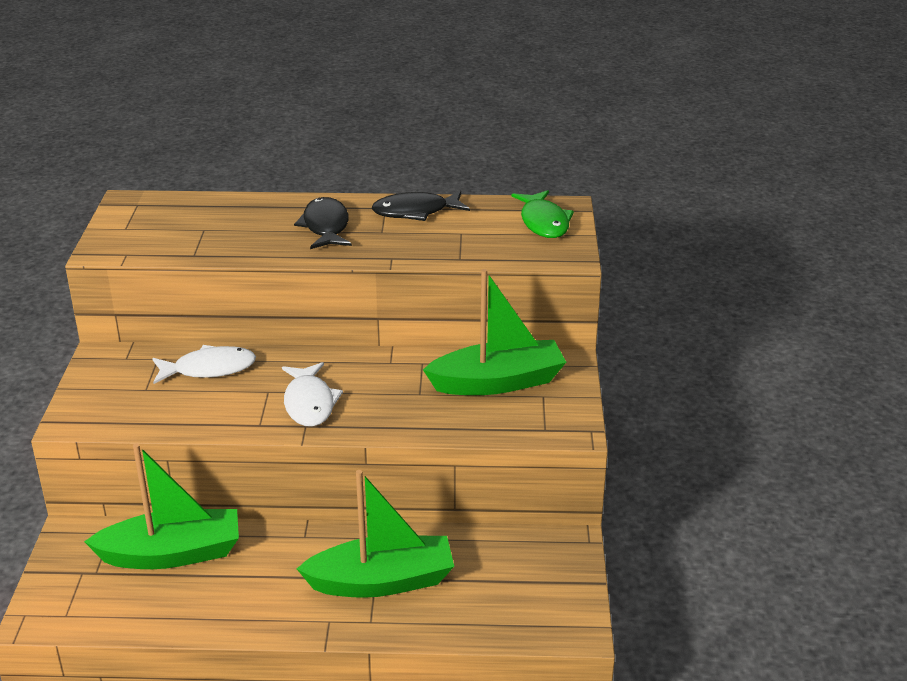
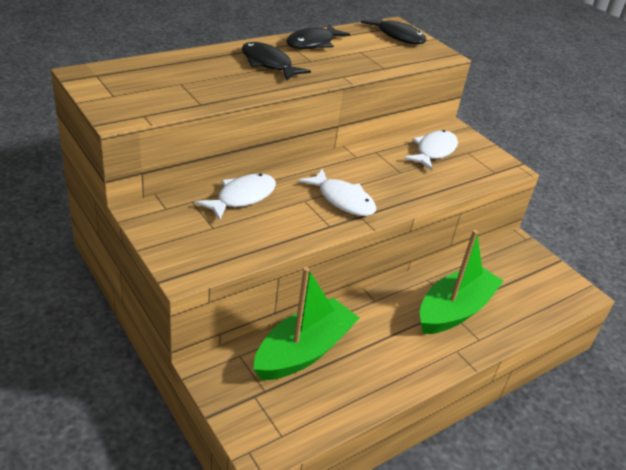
camera: 40 degrees left, 5 degrees up
(498, 382) = (434, 151): green boat -> white fish
(544, 222) = (398, 36): green fish -> black fish

